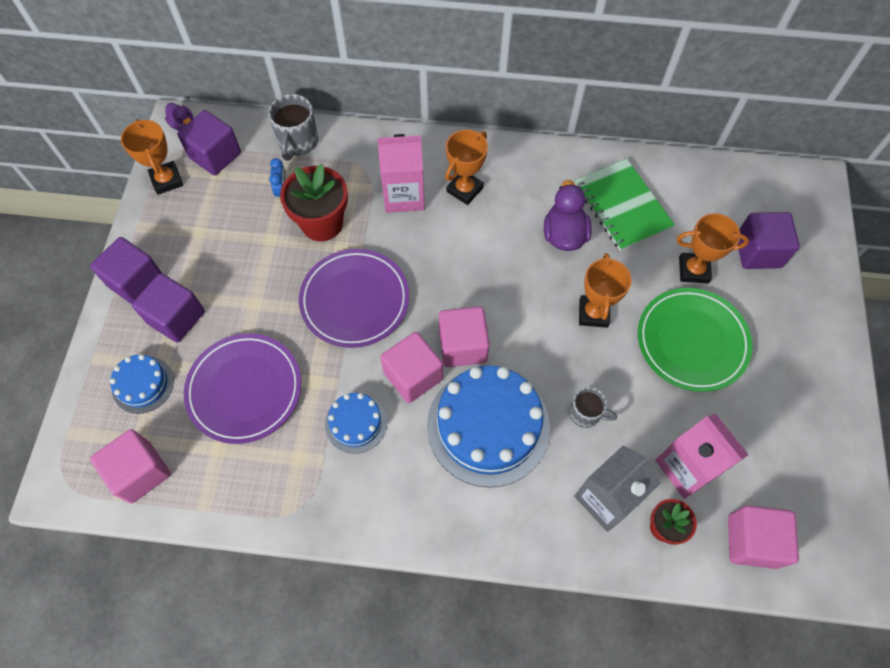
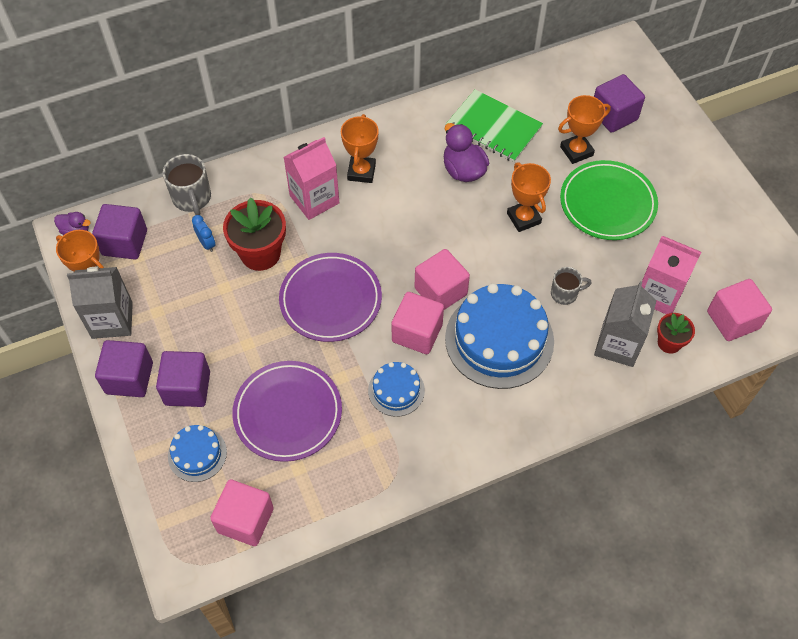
camera: 30 degrees left, 5 degrees down
(158, 221) = (112, 320): none -> grey carton

